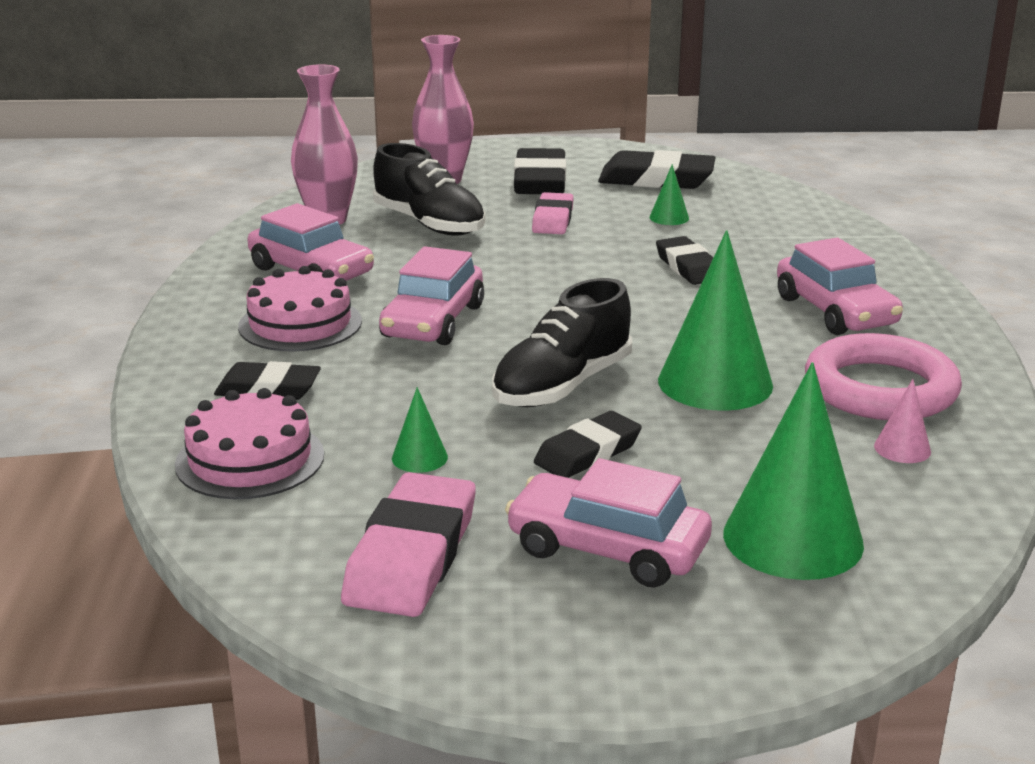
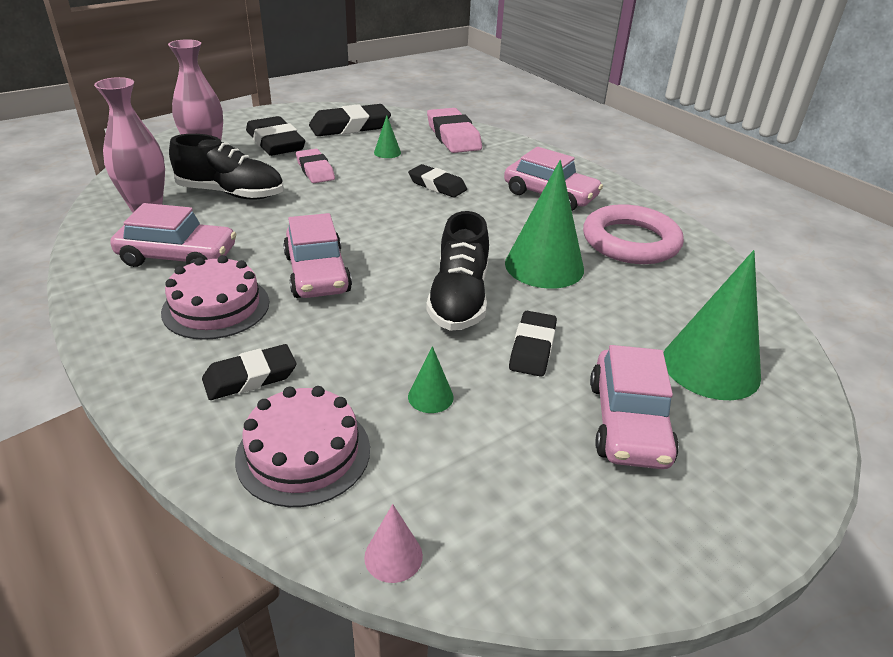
camera: 35 degrees left, 10 degrees up
(412, 556) = (519, 490): pink eraser -> pink eraser (453, 136)
(607, 549) = (628, 423): pink car -> pink car turned 75 degrees counterclockwise
(902, 448) = (686, 279): pink cone -> pink cone (393, 556)

